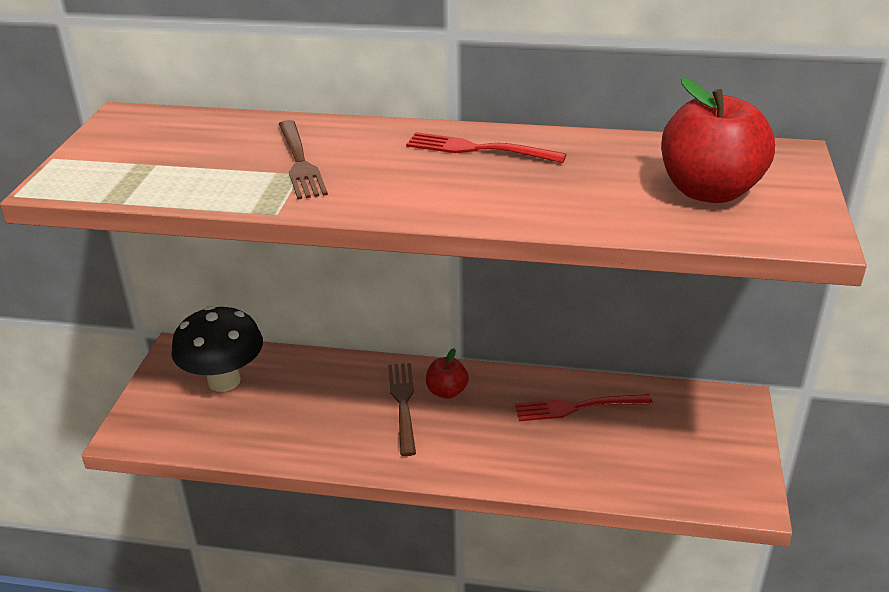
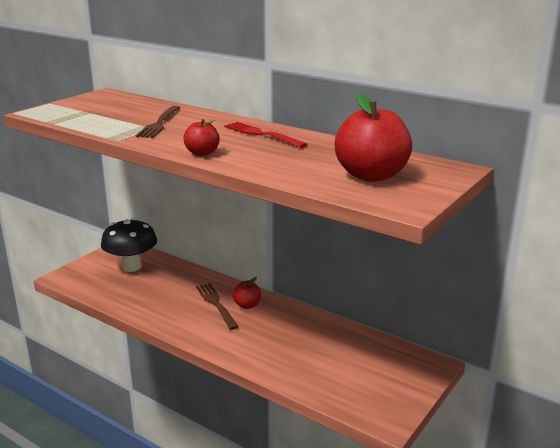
camera: 25 degrees right, 10 degrees down
(403, 404) = (216, 304): brown fork -> brown fork turned 45 degrees counterclockwise
(440, 207) = (202, 153): none -> red apple
(578, 407) = (319, 336): red fork -> none

